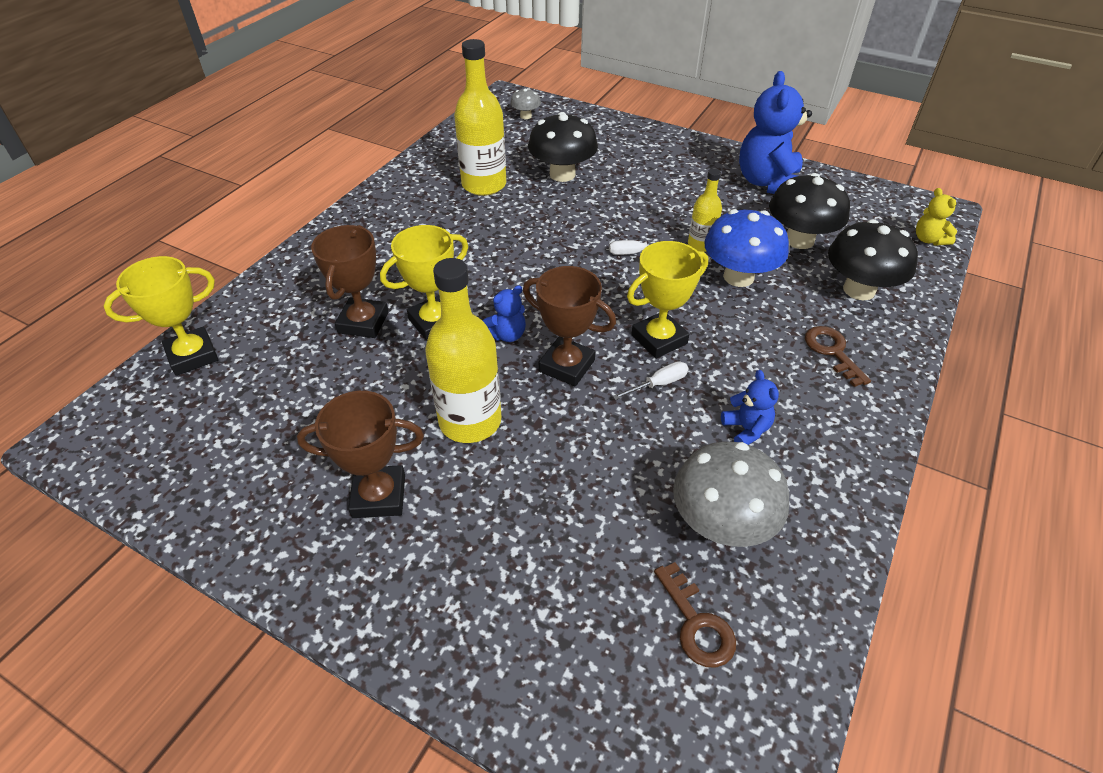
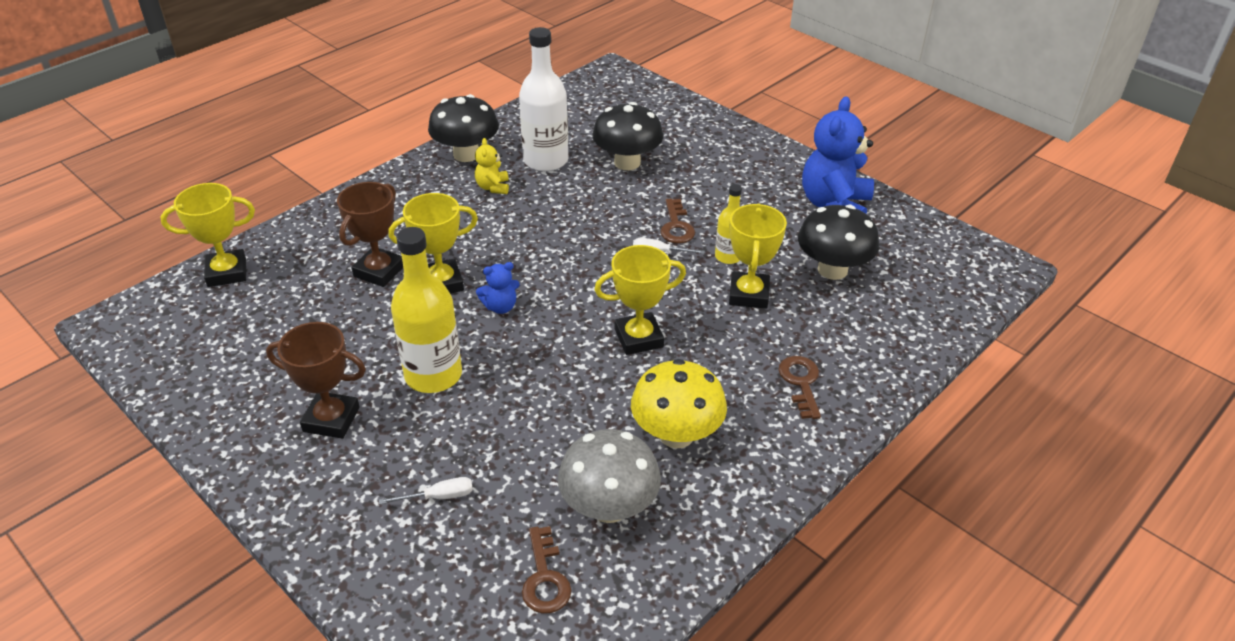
camera: 15 degrees right, 5 degrees down
(484, 185) = (546, 160): yellow bottle -> white bottle
(525, 116) = (620, 96): grey mushroom -> none
(566, 366) = (541, 345): brown trophy -> none
(638, 225) = (676, 226): none -> brown key
(658, 384) = (616, 378): white screwdriver -> white screwdriver (439, 497)
(738, 277) = (748, 294): blue mushroom -> yellow trophy
(746, 429) = (676, 434): blue teddy bear -> yellow mushroom
(859, 290) = (864, 330): black mushroom -> black mushroom (466, 154)
(929, 239) = (972, 294): yellow teddy bear -> yellow teddy bear (493, 187)

